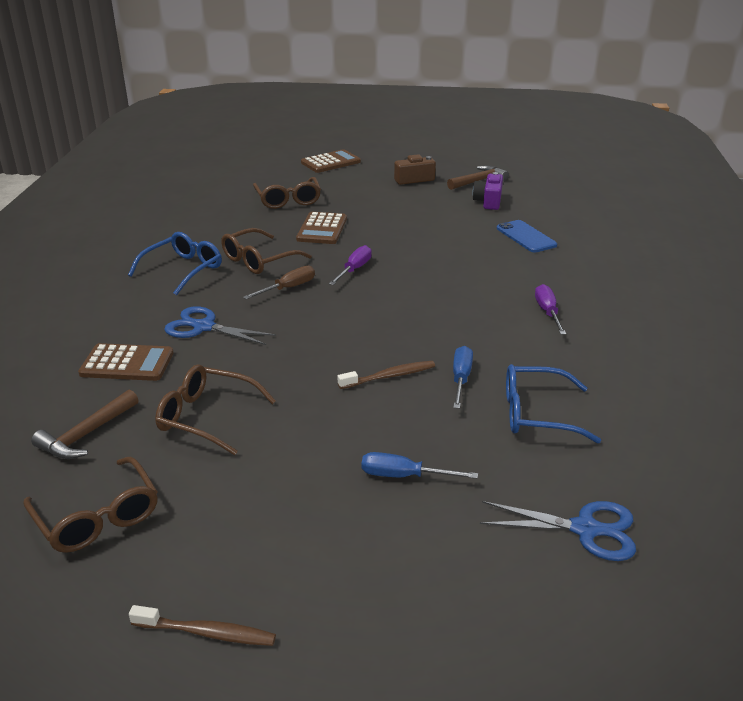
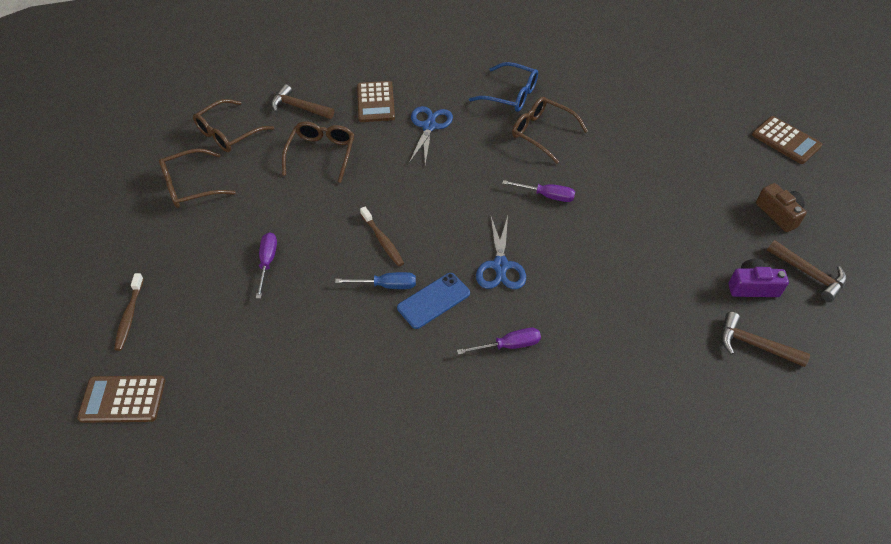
camera: 80 degrees right, 20 degrees up
(206, 632) = (145, 196): brown toothbrush -> brown toothbrush (130, 315)
(288, 200) = (672, 127): brown glasses -> brown glasses (191, 186)
(288, 288) = (500, 160): brown screwdriver -> none
(322, 229) = (619, 161): brown calculator -> brown calculator (123, 399)
(404, 476) = (267, 262): blue screwdriver -> purple screwdriver
(526, 237) = (671, 325): blue phone -> blue phone (433, 300)
(537, 414) = (345, 338): blue glasses -> none
(546, 210) = (754, 345): none -> brown hammer
(585, 529) = (216, 367): blue scissors -> blue scissors (500, 265)

